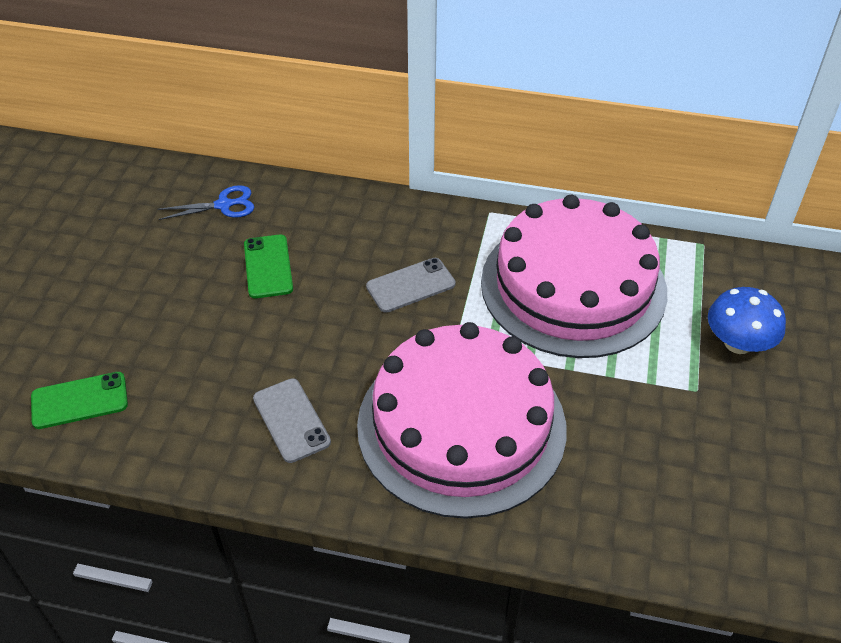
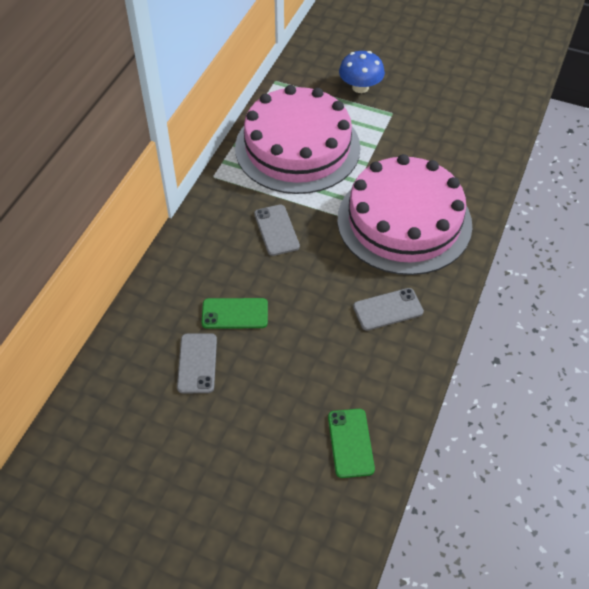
camera: 80 degrees left, 5 degrees up
(194, 246) = (197, 363): none -> grey phone
(223, 205) = (152, 340): blue scissors -> none

